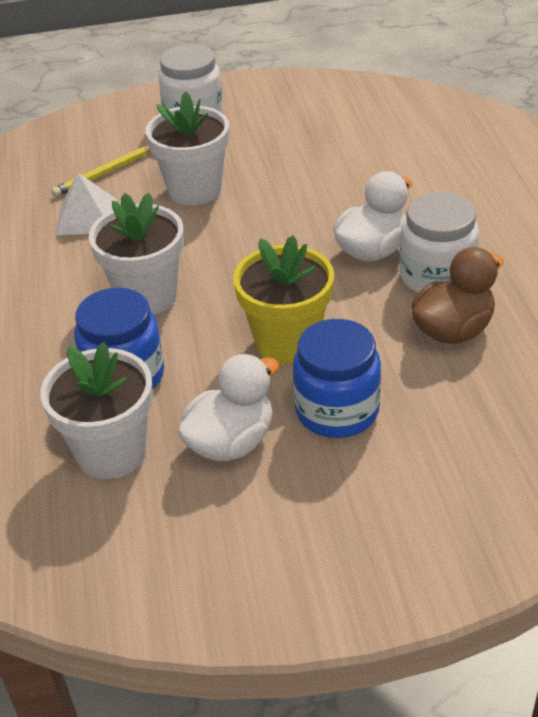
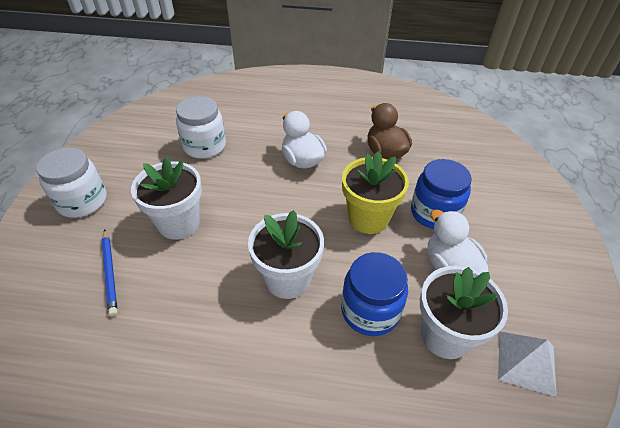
camera: 75 degrees left, 5 degrees up
(86, 217) = (162, 298): white pyramid -> white pyramid (526, 362)
(105, 173) = (110, 273): yellow pencil -> blue pencil
(436, 277) = (339, 144): white jar -> white jar (205, 146)

